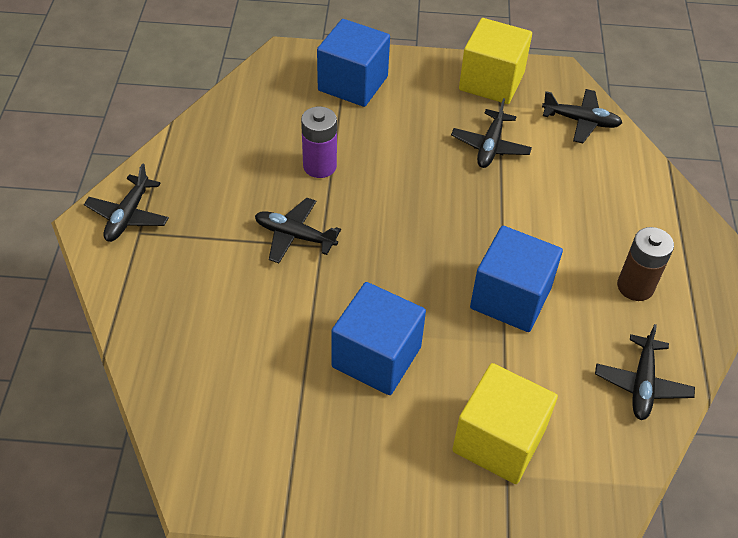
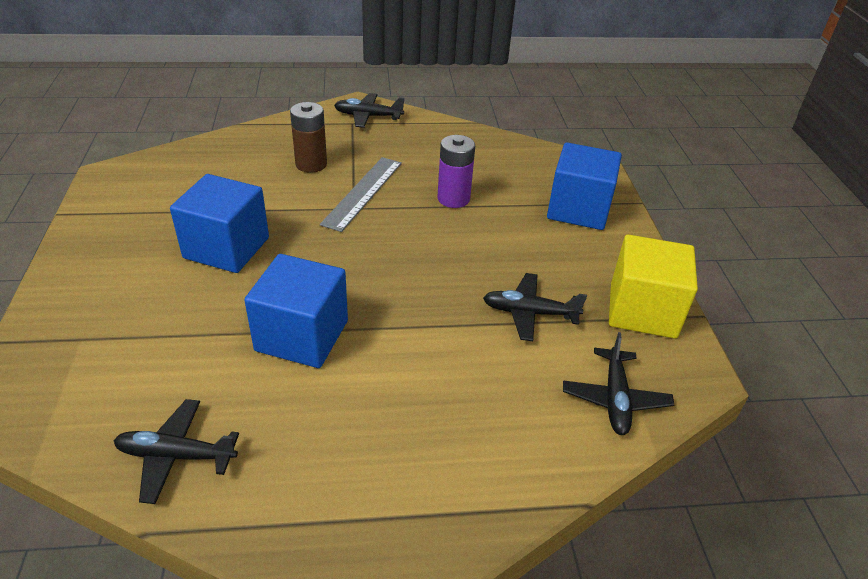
camera: 80 degrees right, 10 degrees down
(295, 236) = (363, 192): black plane -> grey ruler
(498, 440) = (121, 331): yellow cube -> none
(635, 286) = (329, 453): brown battery -> brown battery (311, 164)

